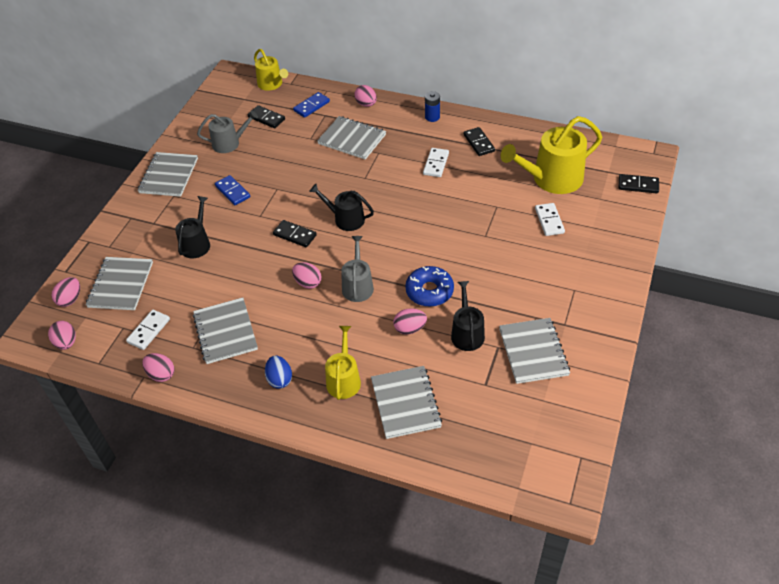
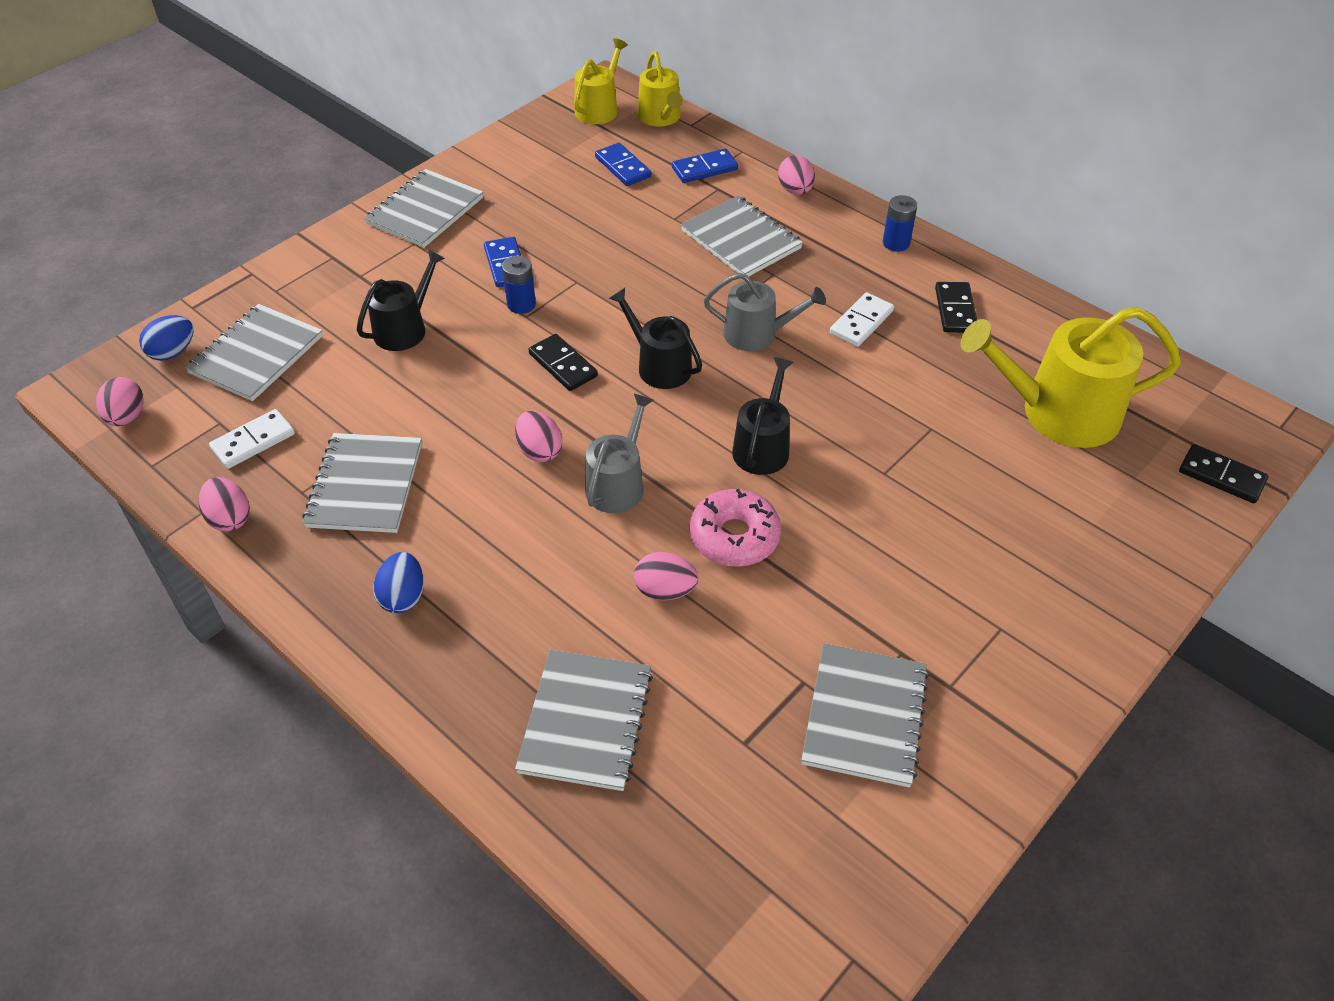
camera: 20 degrees right, 0 degrees up
(70, 299) = (173, 352): pink egg -> blue egg
(229, 143) = (544, 189): grey watering can -> grey watering can (757, 334)
(253, 210) = (521, 304): none -> blue battery
(266, 118) = (622, 167): black domino -> blue domino
(344, 379) = (506, 637): yellow watering can -> yellow watering can (599, 108)
(429, 291) = (734, 536): blue donut -> pink donut
(467, 333) = (761, 635): black watering can -> black watering can (762, 447)
(549, 221) = (1016, 485): white domino -> none

